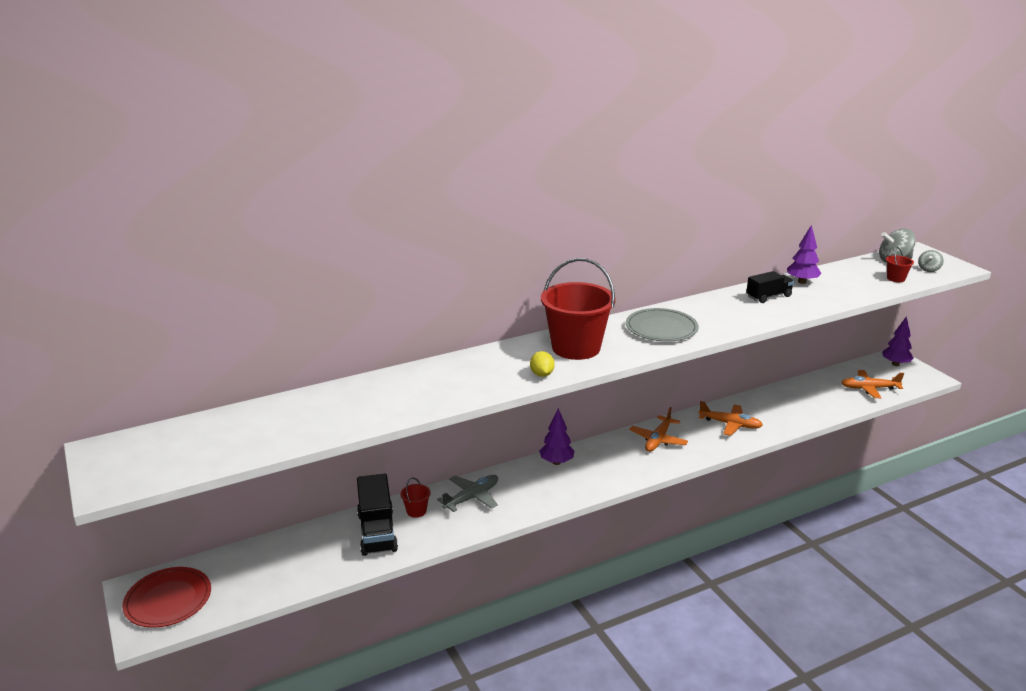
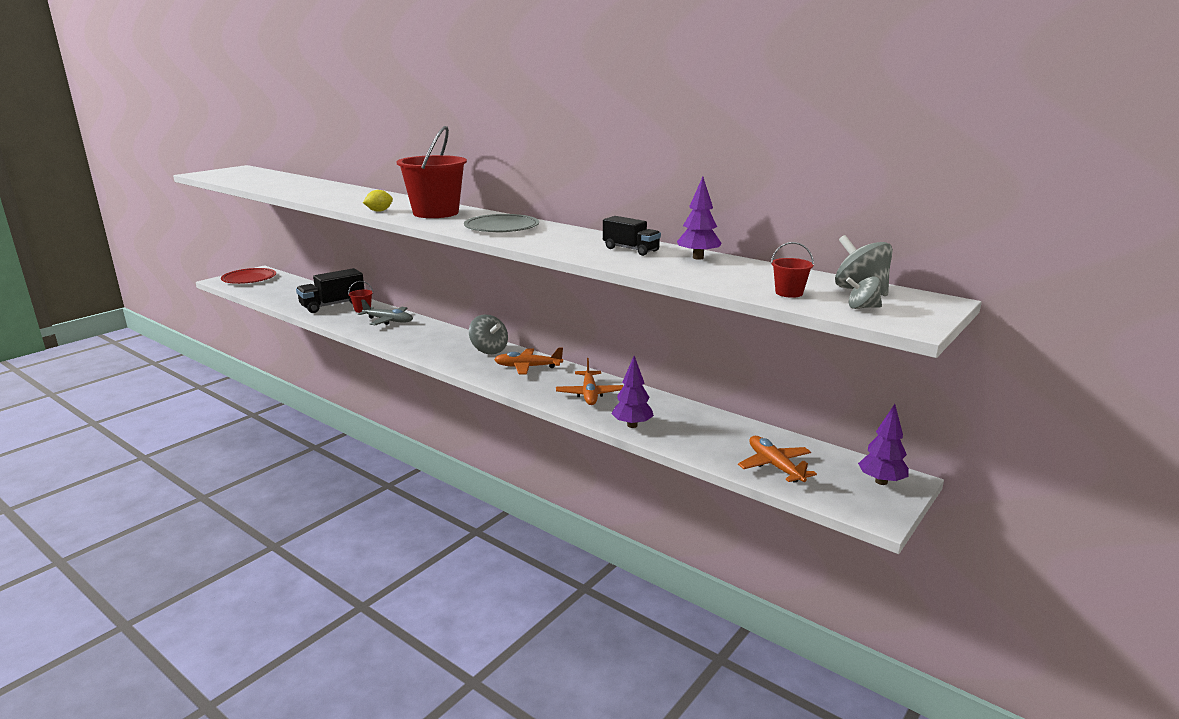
camera: 65 degrees right, 5 degrees down
(556, 462) = (458, 337): purple tree -> purple tree (632, 425)
(604, 451) = (489, 350): none -> grey spinning top

